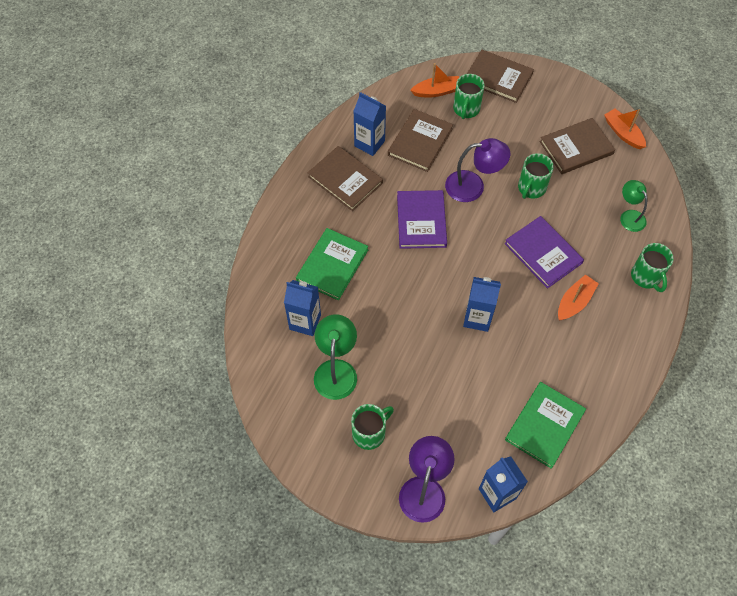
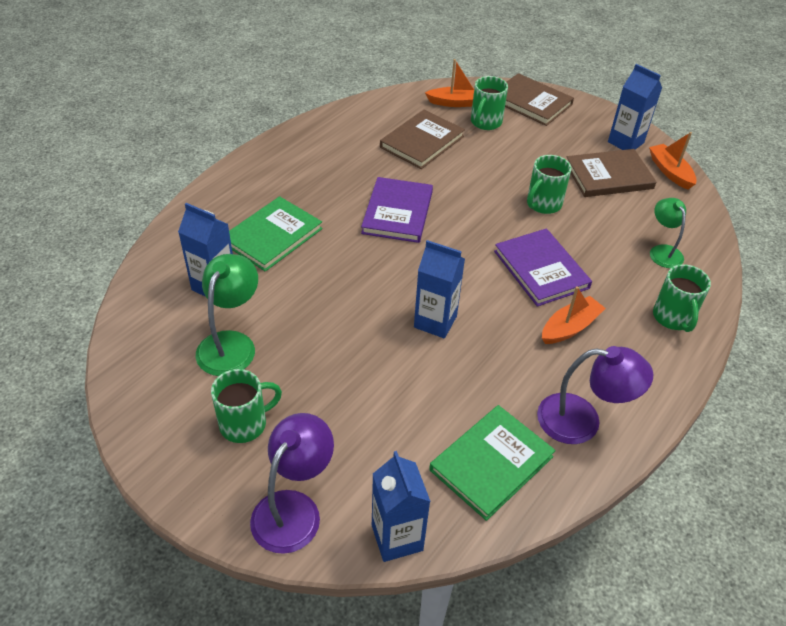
camera: 10 degrees right, 15 degrees down
(345, 180) = (321, 161): brown book -> none
(369, 143) = (362, 134): blue carton -> blue carton (625, 142)
(473, 186) = (472, 190): purple lamp -> purple lamp (582, 421)

